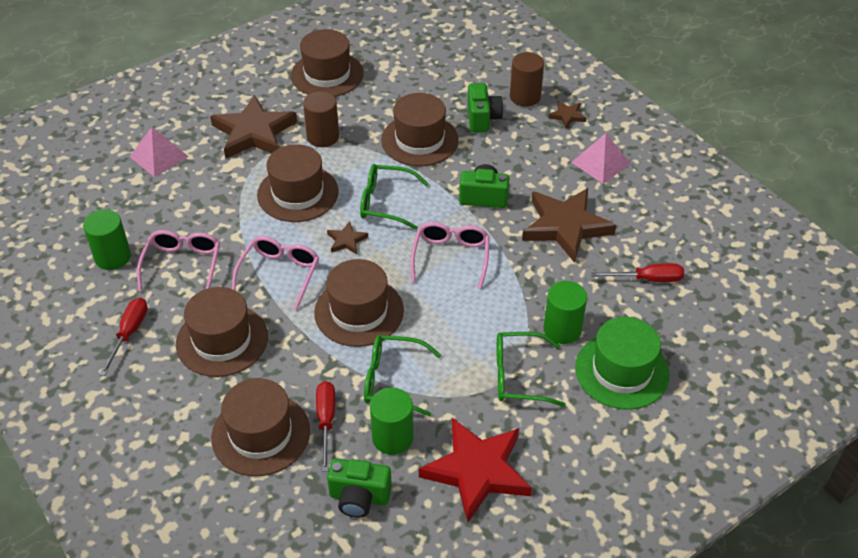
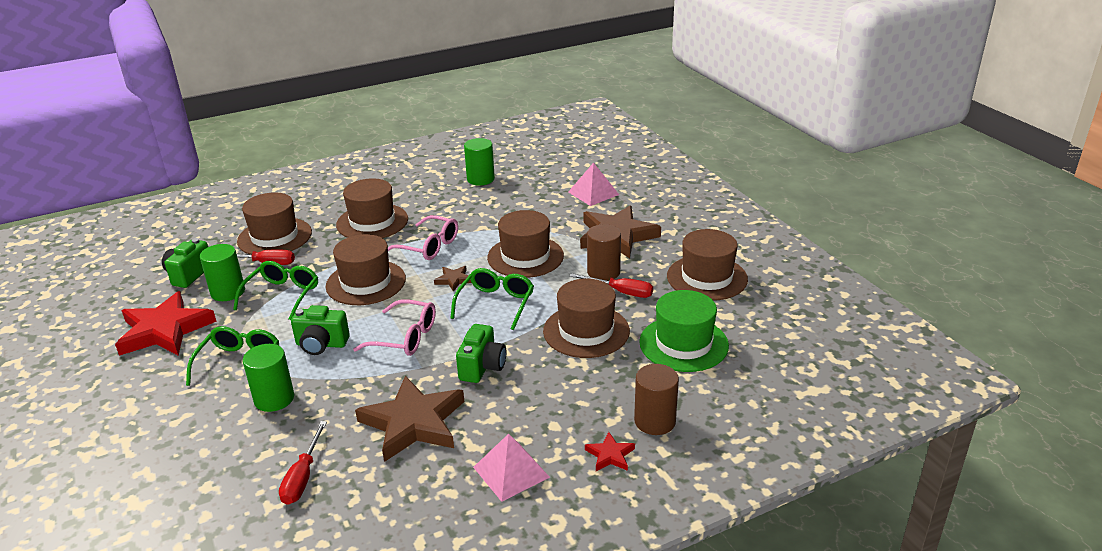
camera: 100 degrees right, 15 degrees down
(129, 333) = (400, 188): red screwdriver -> red screwdriver (621, 292)
(183, 264) = (460, 205): pink glasses -> none
(482, 118) = (616, 380): green camera -> green camera (321, 344)
(567, 116) = (610, 455): brown star -> red star
(621, 371) = (198, 432): green hat -> green hat (683, 344)

